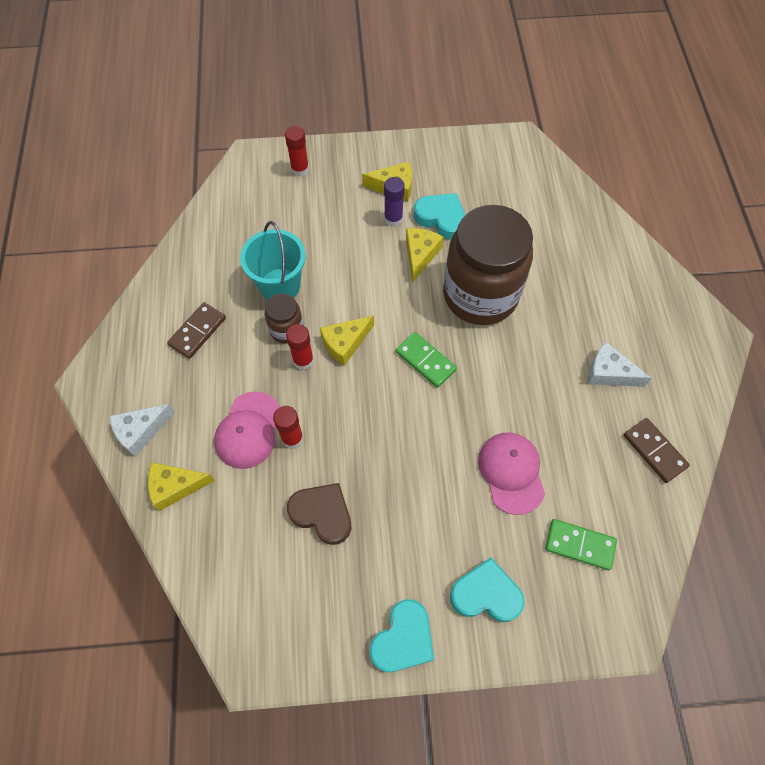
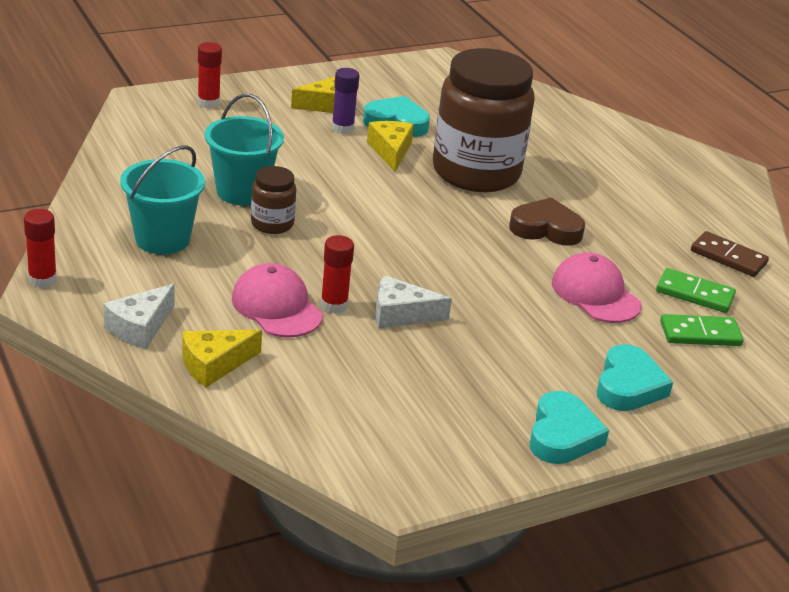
camera: 25 degrees left, 30 degrees down
(197, 332) = (162, 239): brown domino -> turquoise bucket
(248, 430) = (277, 307): pink cap -> pink cap turned 150 degrees clockwise
(303, 360) = (308, 245): red glue stick -> red glue stick (42, 280)
(322, 514) = (408, 357): brown heart -> brown heart (546, 228)
(345, 343) = (348, 225): yellow cheese -> none
(425, 361) = (448, 227): green domino -> green domino (695, 294)
(486, 594) = (628, 386): turquoise heart -> turquoise heart turned 120 degrees clockwise
(609, 373) = (646, 210): white cheese -> white cheese (401, 314)

